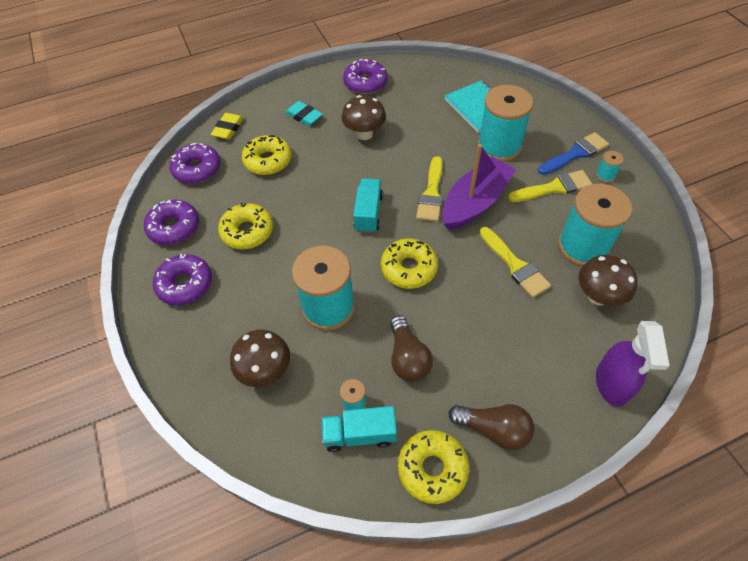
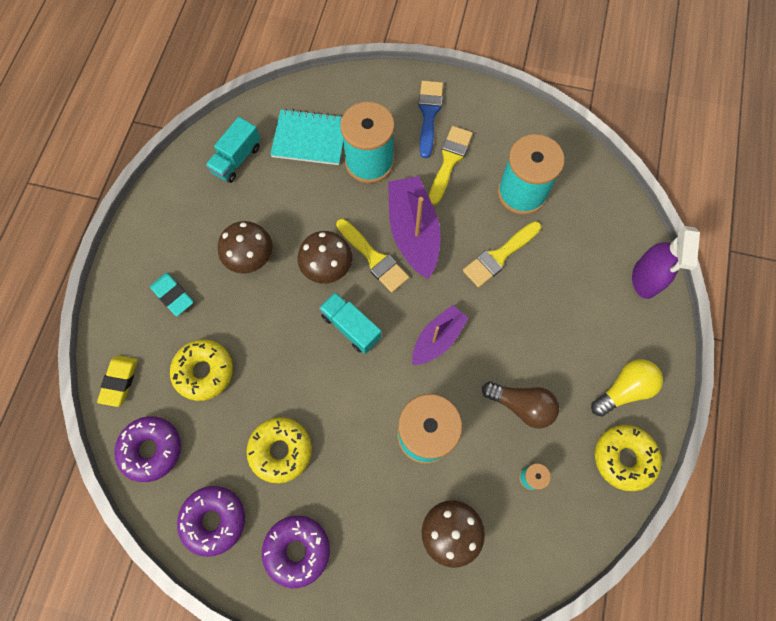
camera: 55 degrees left, 15 degrees up
(228, 129) = (120, 381): yellow eraser -> yellow eraser turned 45 degrees clockwise
(304, 116) = (173, 295): turquoise eraser -> turquoise eraser turned 60 degrees clockwise
(359, 434) = (561, 493): turquoise truck -> turquoise truck (237, 159)
(365, 83) = (181, 206): purple donut -> none
(409, 268) = (438, 339): yellow donut -> purple boat
(493, 429) = (623, 389): brown light bulb -> yellow light bulb
(514, 265) = (499, 256): yellow brush -> yellow brush turned 135 degrees clockwise
(598, 296) = (572, 223): brown mushroom -> brown mushroom (327, 268)
(605, 175) = (469, 114): turquoise spool -> none
(612, 384) = (645, 279): purple spray bottle -> purple spray bottle turned 60 degrees clockwise

